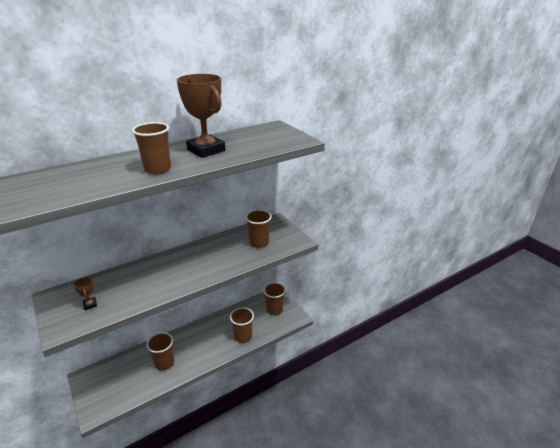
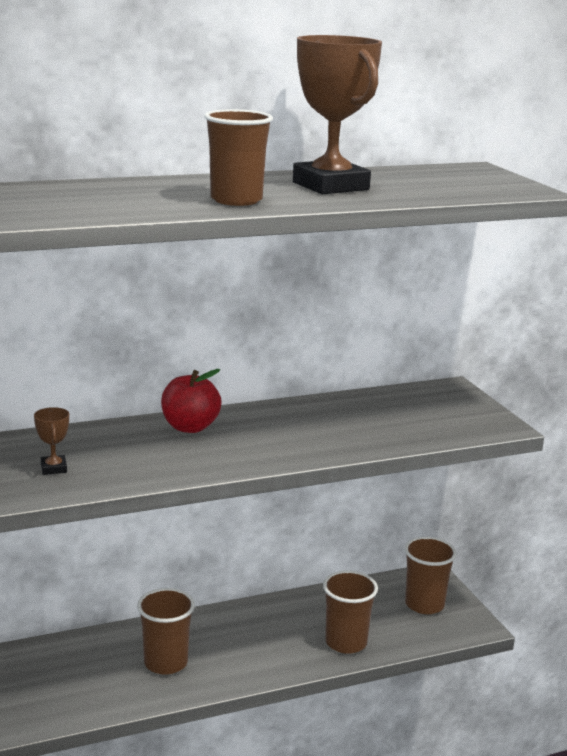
camera: 10 degrees right, 10 degrees down
(157, 265) = (190, 427): none -> red apple
(259, 243) = (411, 418): brown cup -> none

